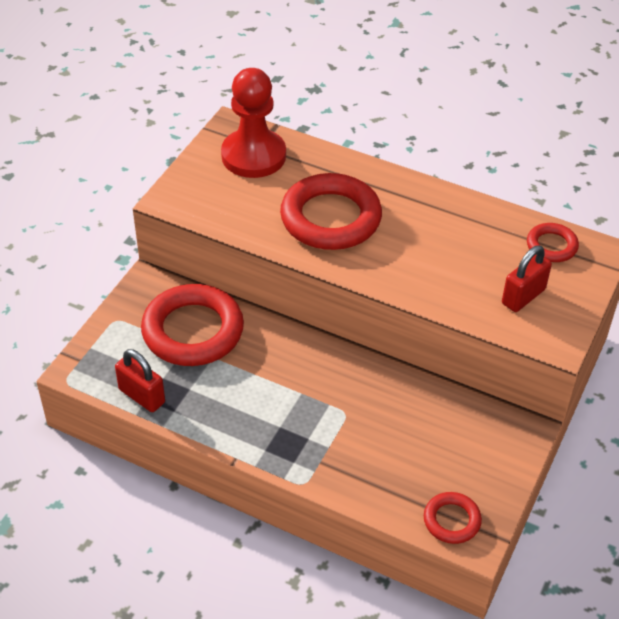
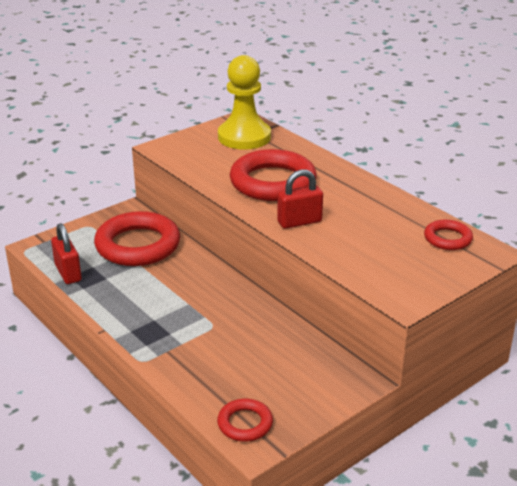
camera: 25 degrees right, 15 degrees down
(253, 156) = (244, 137): red pawn -> yellow pawn
(523, 296) = (396, 264): red padlock -> red padlock (299, 222)

